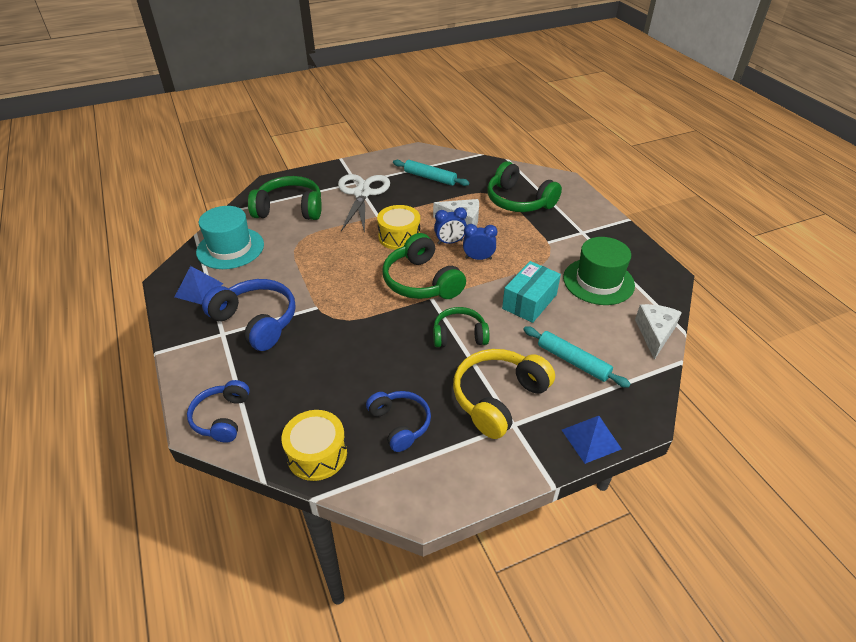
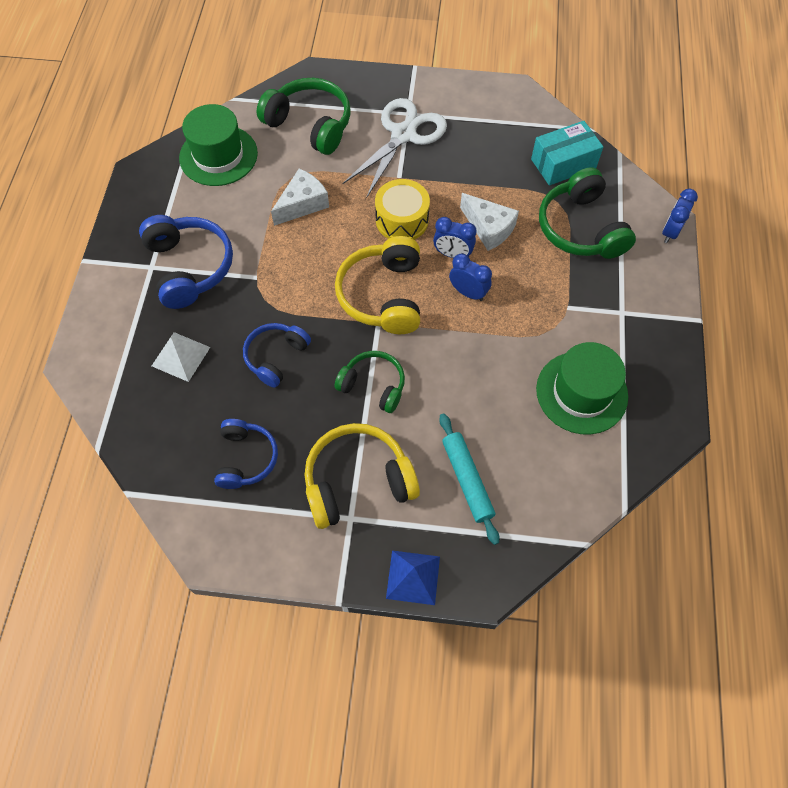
camera: 30 degrees right, 20 degrees up
(199, 290) = (159, 199): blue pyramid -> none
(222, 418) = (99, 366): blue headphones -> blue headphones (276, 357)
(230, 248) = (218, 155): turquoise hat -> green hat
(292, 380) = (181, 356): none -> white pyramid
(317, 454) = (155, 450): yellow drum -> none
(421, 281) = (383, 295): green headphones -> yellow headphones
(430, 178) = (499, 143): turquoise rolling pin -> none
(529, 301) = (480, 380): turquoise box -> turquoise box (563, 164)
(572, 185) = (670, 232): none -> blue clock
(655, 334) = (587, 494): white cheese -> white cheese (303, 204)

